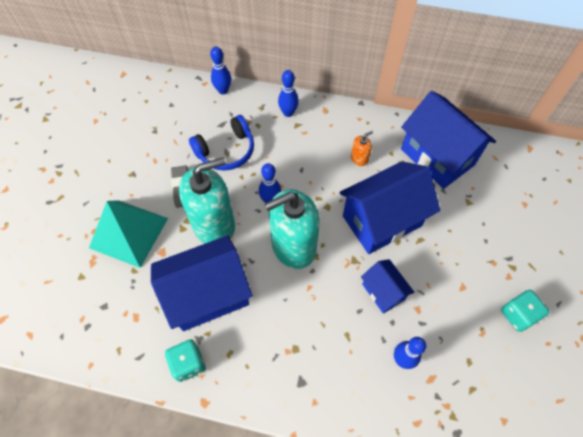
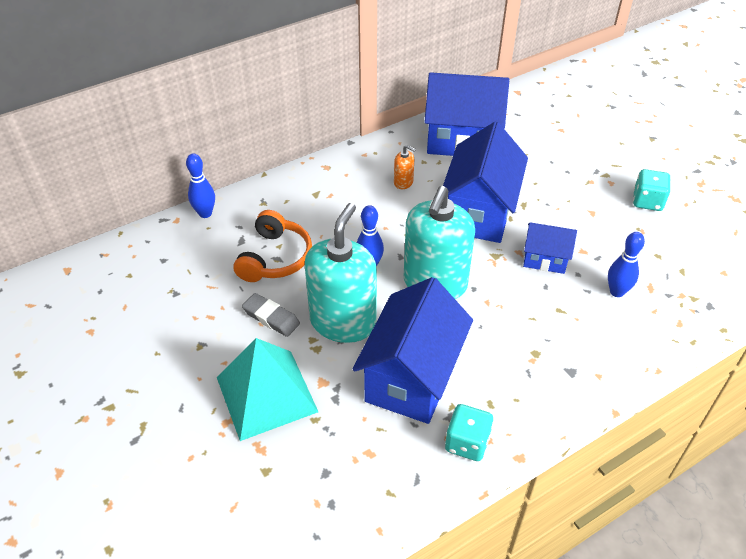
camera: 45 degrees left, 15 degrees down
(226, 151) = (275, 258): blue headphones -> orange headphones
(288, 113) = (295, 190): blue bowling pin -> none
(359, 158) = (403, 182): orange soap dispenser -> orange soap dispenser turned 105 degrees clockwise

